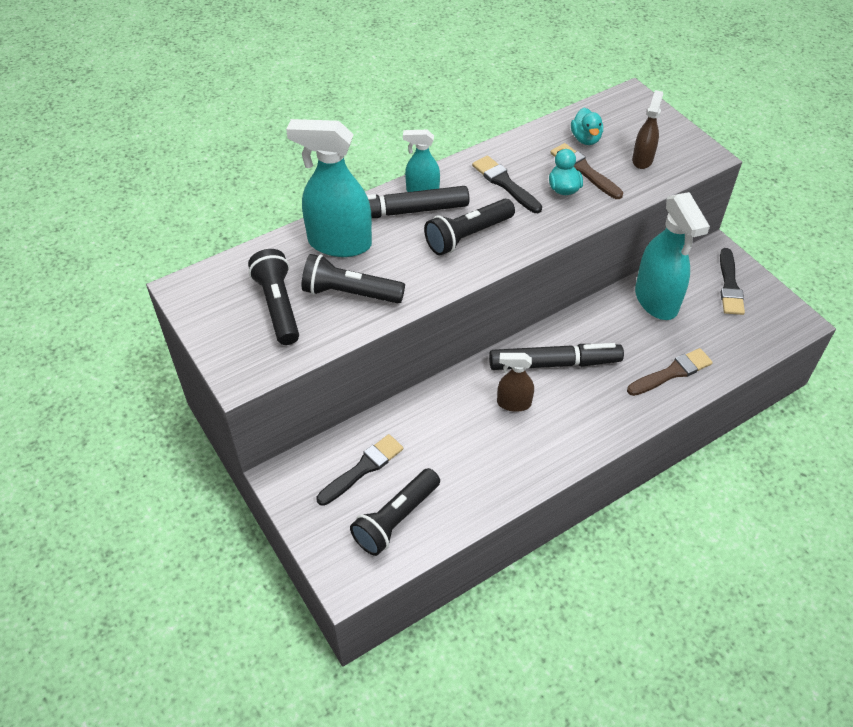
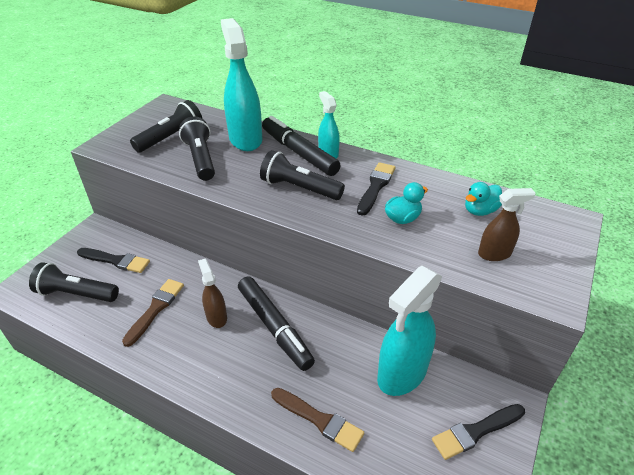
camera: 60 degrees right, 10 degrees down
(584, 170) = (438, 222): brown brush -> brown brush (155, 309)

